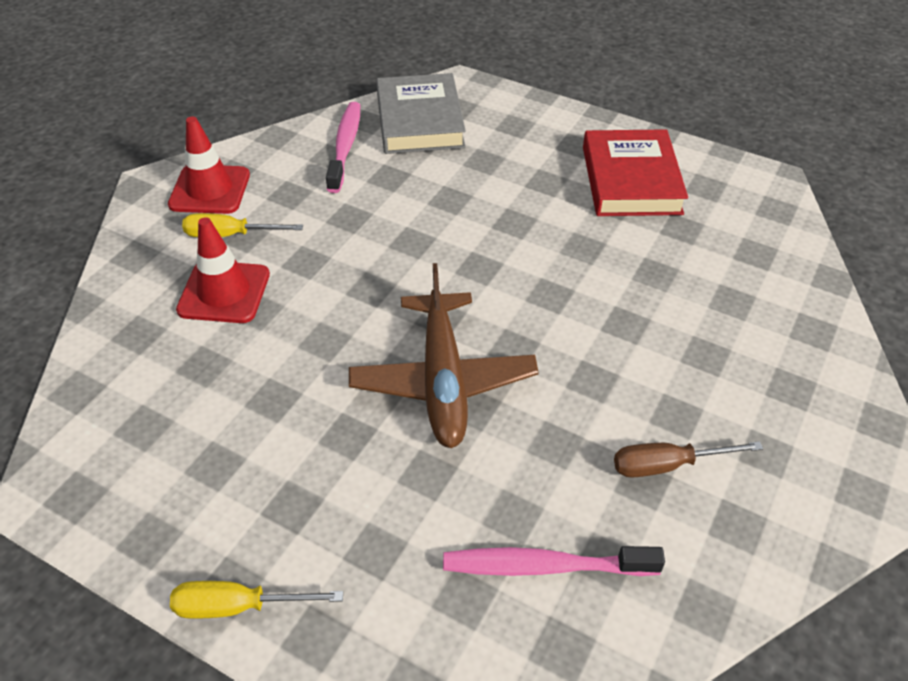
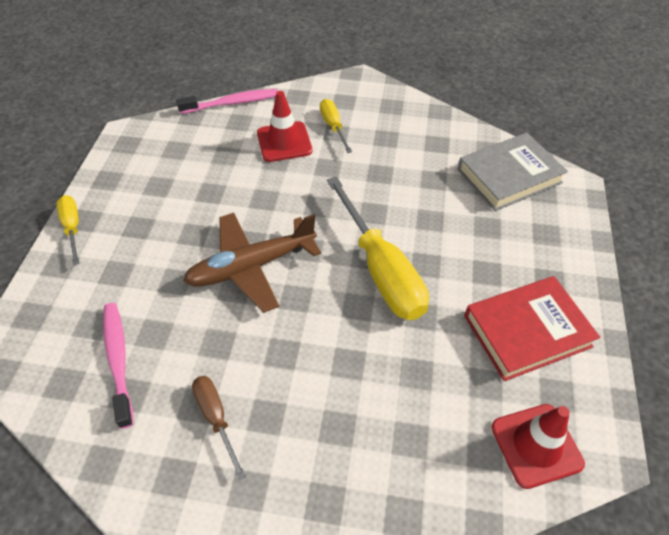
camera: 70 degrees right, 5 degrees up
(210, 190) = (368, 103): red traffic cone -> red traffic cone (536, 445)
(345, 146) = (451, 147): pink toothbrush -> pink toothbrush (232, 103)
(505, 260) = (381, 269): none -> yellow screwdriver

